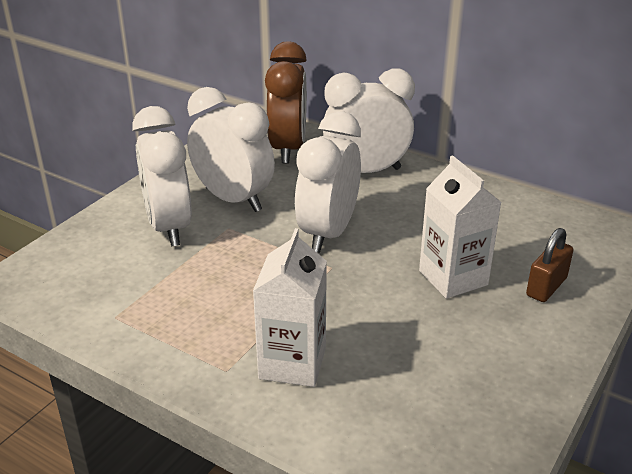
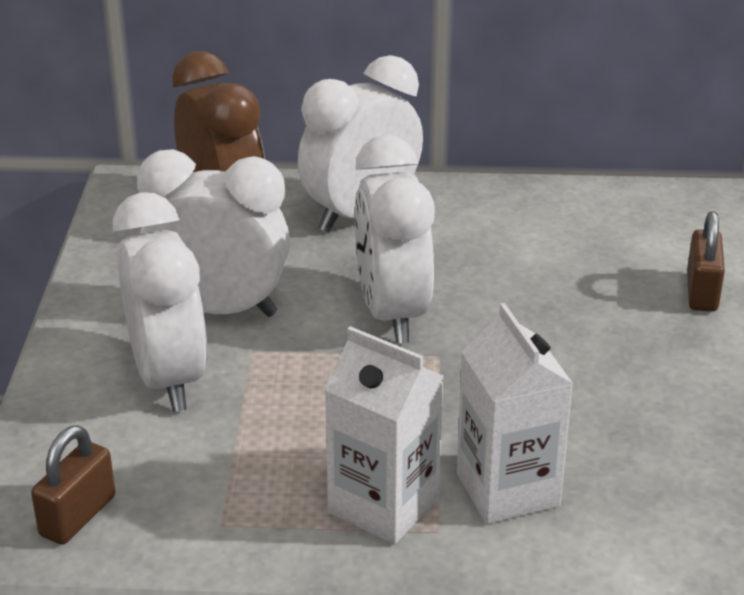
camera: 30 degrees left, 0 degrees up
(50, 283) = (77, 516): none -> brown padlock
(169, 227) = (168, 378): white clock -> white clock turned 150 degrees counterclockwise
(453, 278) = (593, 317): white carton -> white carton (383, 505)

